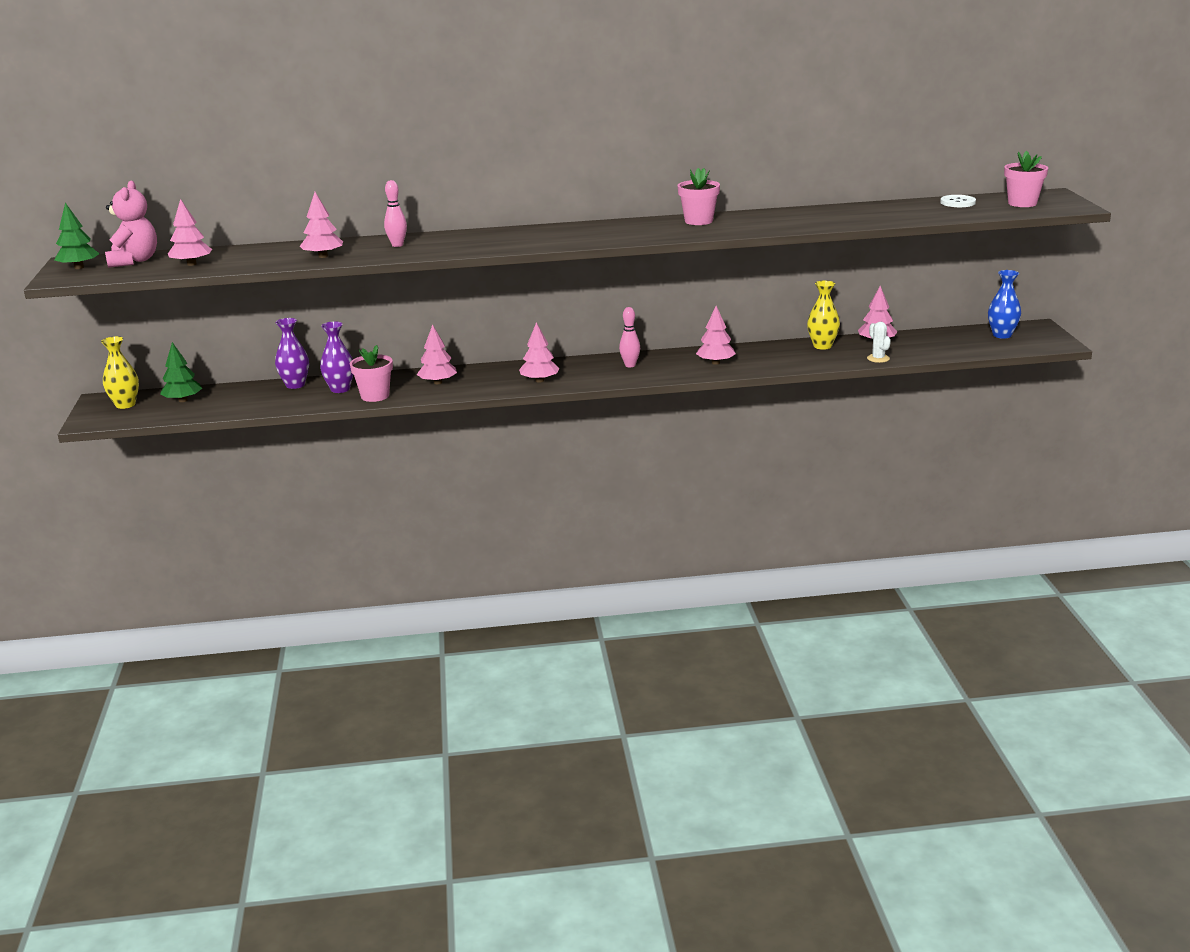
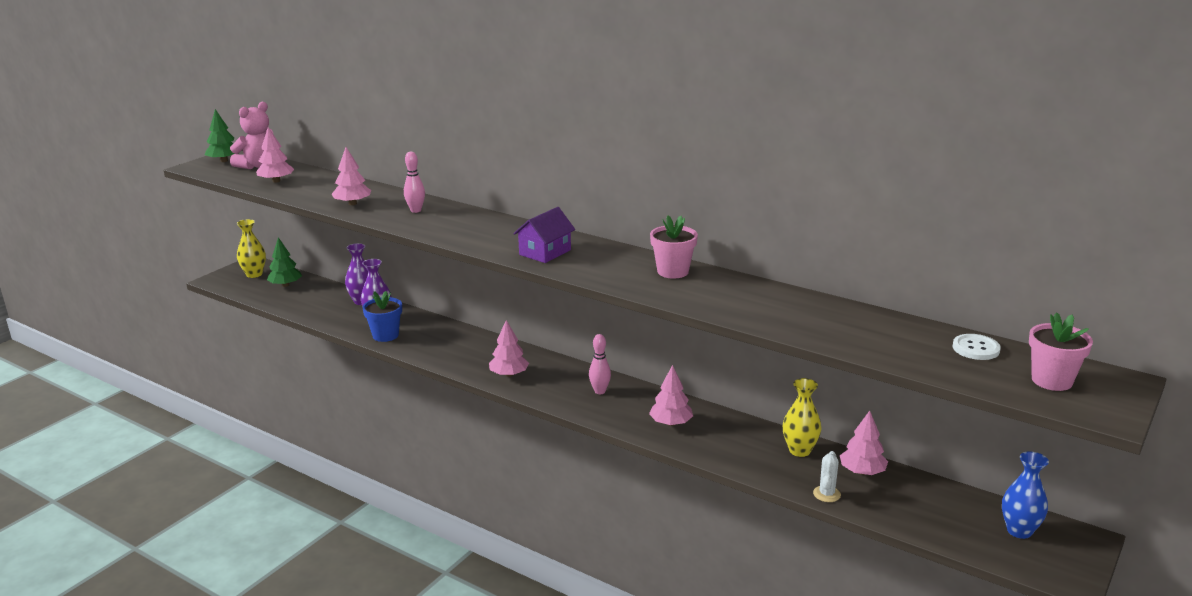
camera: 40 degrees right, 0 degrees up
(375, 396) = (385, 335): pink flower pot -> blue flower pot
(438, 382) = (443, 342): pink tree -> none
(579, 237) = (545, 252): none -> purple house

